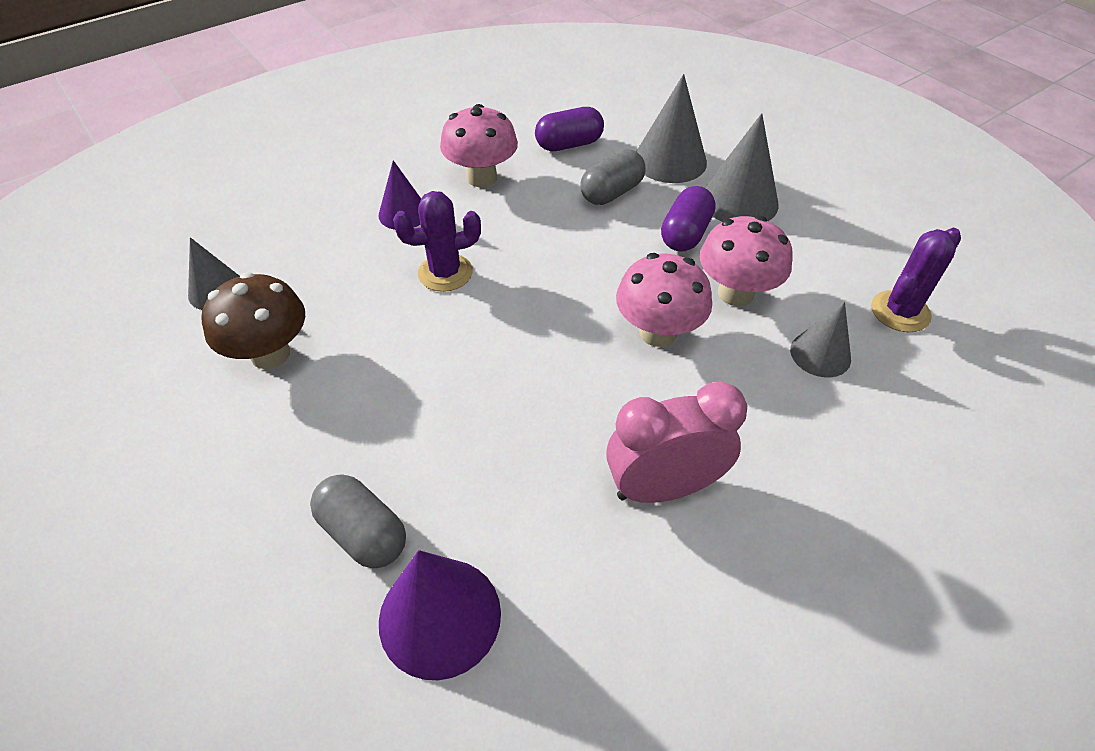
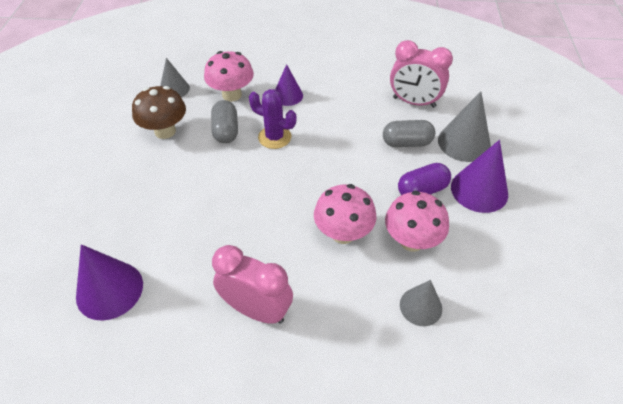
camera: 40 degrees right, 0 degrees up
(363, 533) = (119, 234): grey capsule -> grey capsule (226, 131)
(481, 177) = (346, 96): pink mushroom -> pink mushroom (232, 95)
(569, 144) = (414, 102): purple capsule -> pink clock
(739, 201) = (479, 190): grey cone -> purple cone
(900, 312) = (504, 318): purple cactus -> none

